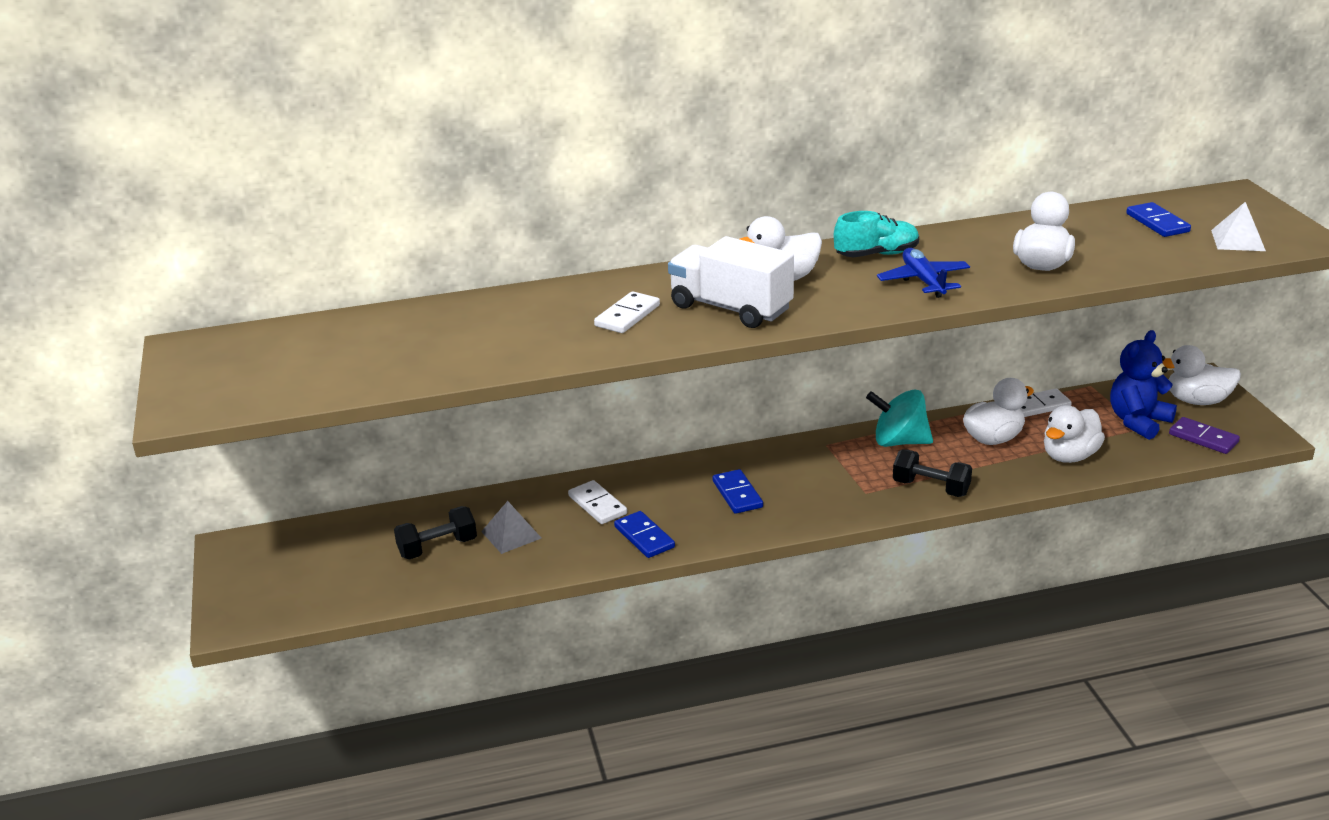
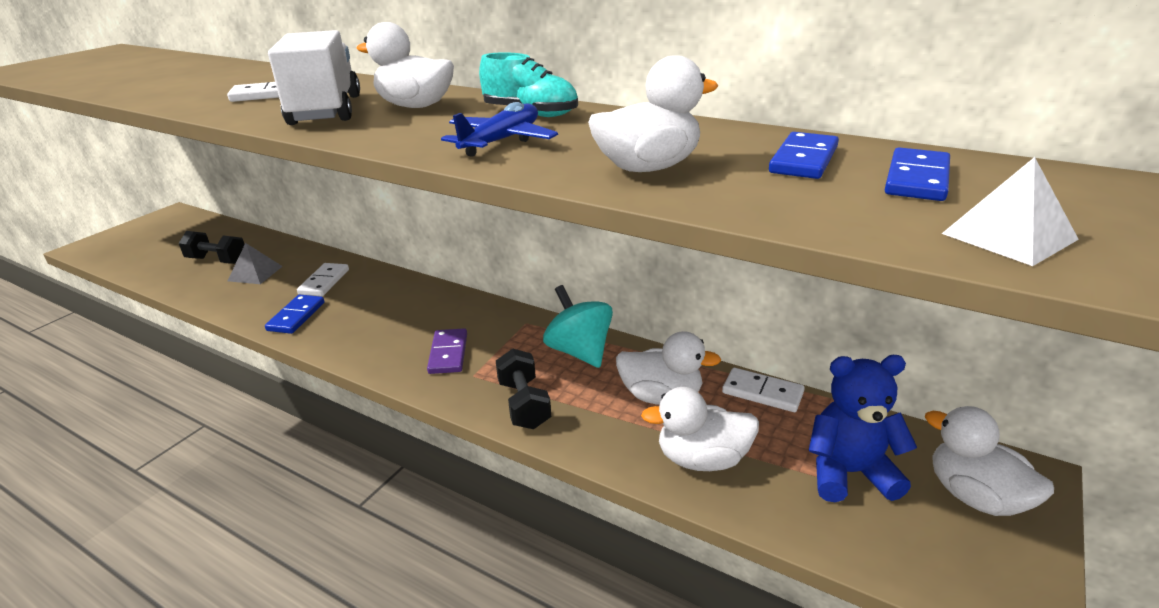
camera: 45 degrees right, 0 degrees up
(737, 494) = (400, 322): blue domino -> blue domino (804, 160)
(1203, 438) = (907, 546): purple domino -> purple domino (448, 353)

